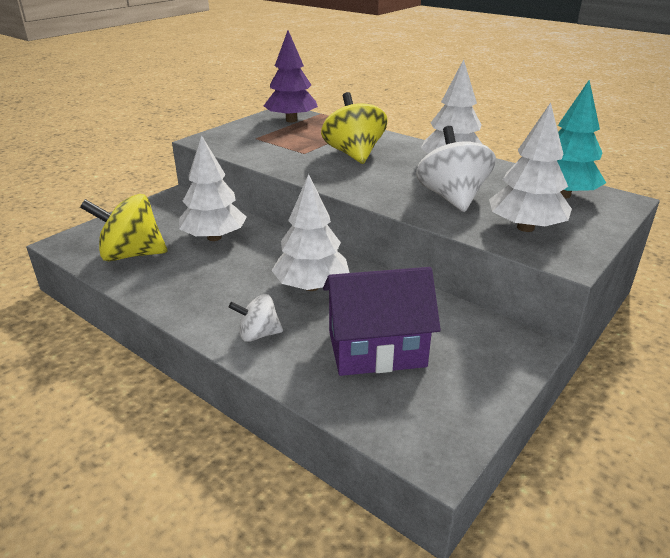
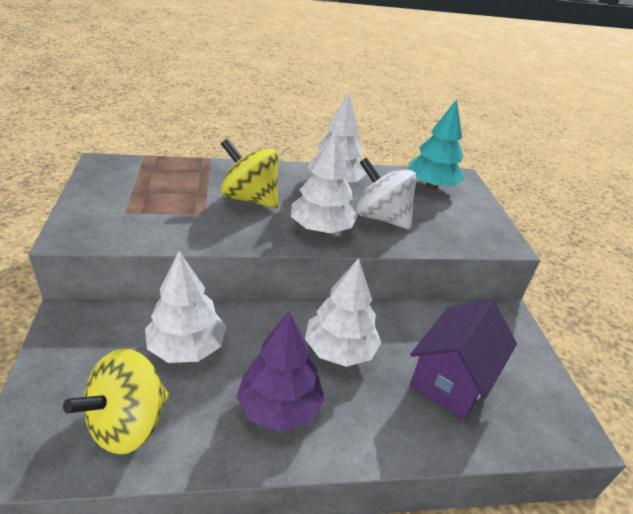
camera: 50 degrees left, 5 degrees up
(258, 334) = (369, 426): white spinning top -> none
(291, 120) = (129, 174): purple tree -> purple tree (279, 407)
(525, 227) = (454, 226): white tree -> white tree (321, 229)

